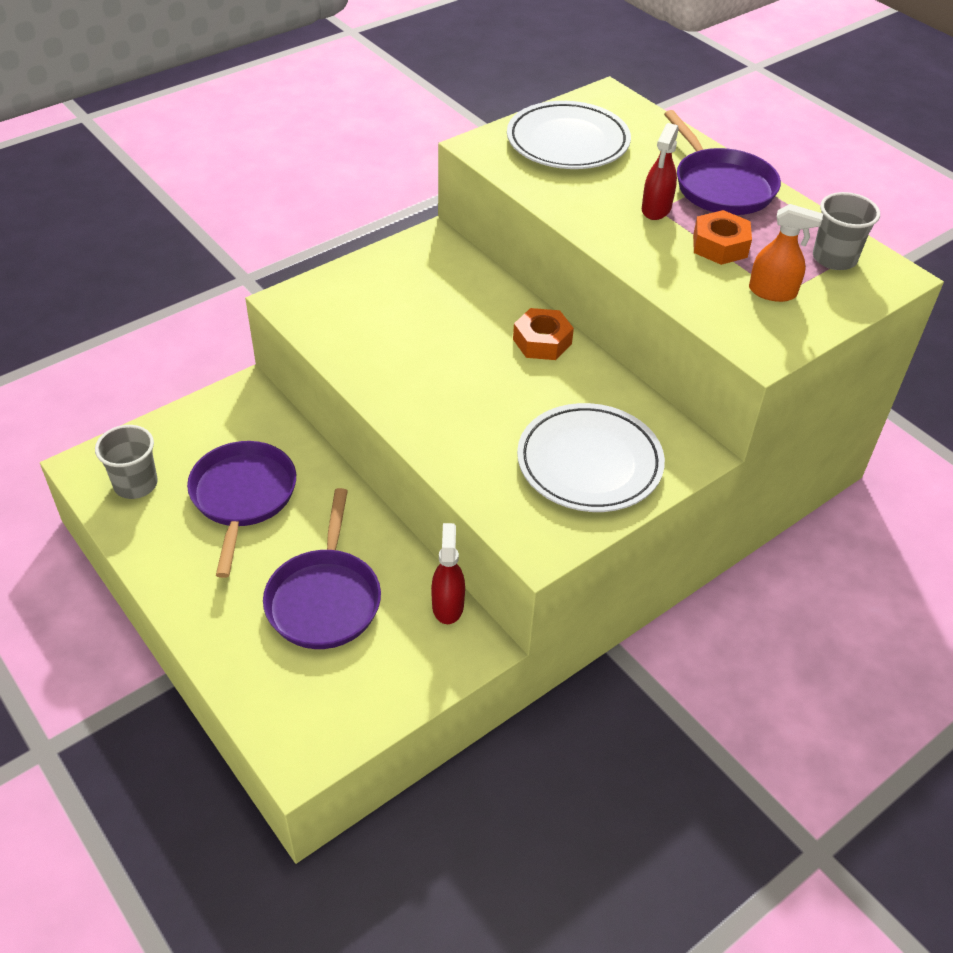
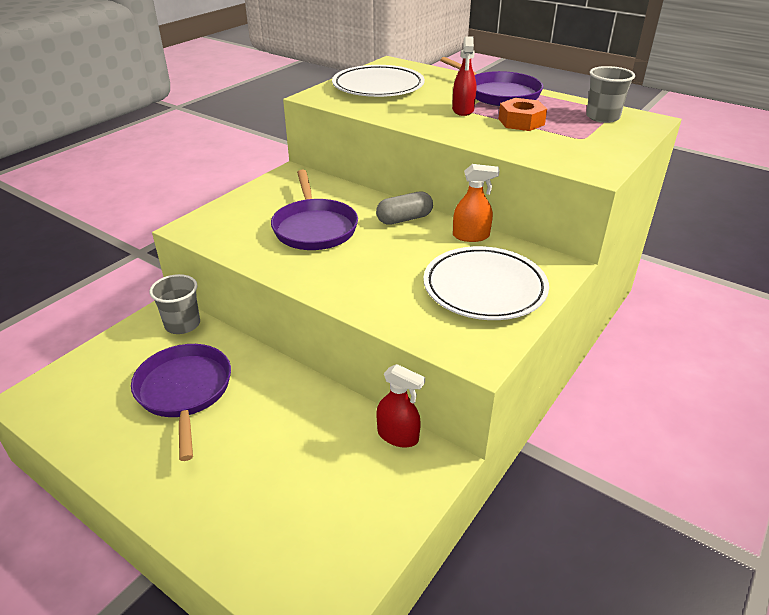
camera: 15 degrees left, 10 degrees down
(136, 484) = (80, 403): grey cup -> grey cup (182, 324)
(324, 599) = (286, 458): purple pan -> purple pan (314, 228)
(448, 605) = (398, 436): red spray bottle -> red spray bottle turned 135 degrees clockwise
(542, 341) = (404, 219): orange nut -> grey capsule
(772, 292) = (576, 139): orange spray bottle -> orange spray bottle (471, 236)

